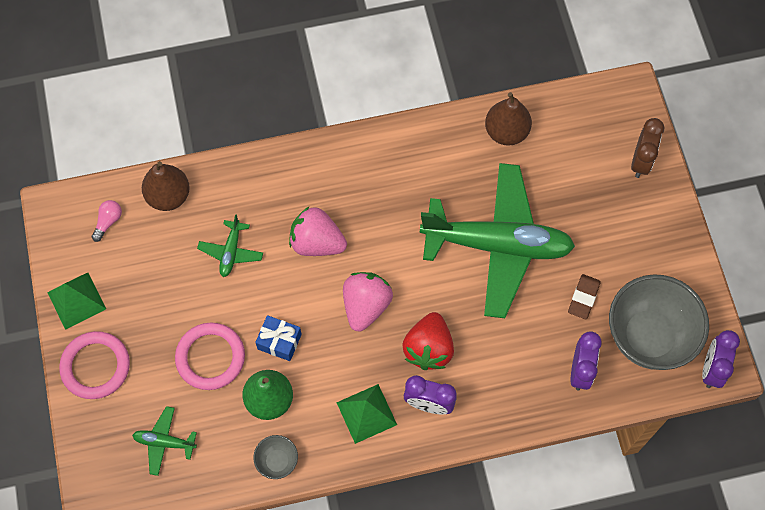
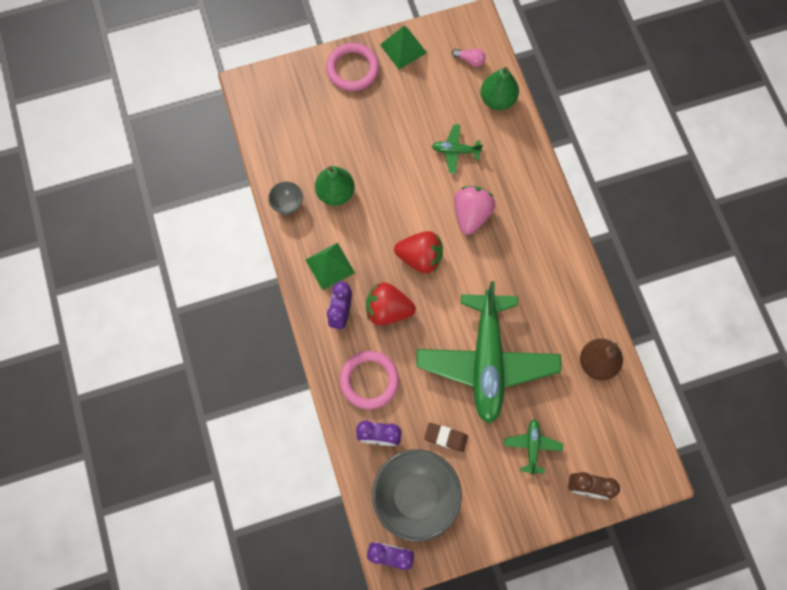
camera: 85 degrees right, 5 degrees up
(164, 442) = (298, 124): green plane -> green plane (532, 446)
(168, 196) = (497, 99): brown pear -> green pear
(210, 357) = (366, 147): pink ring -> pink ring (369, 380)
(279, 341) = (383, 195): blue gift -> none
(366, 306) = (420, 257): pink strawberry -> red strawberry

